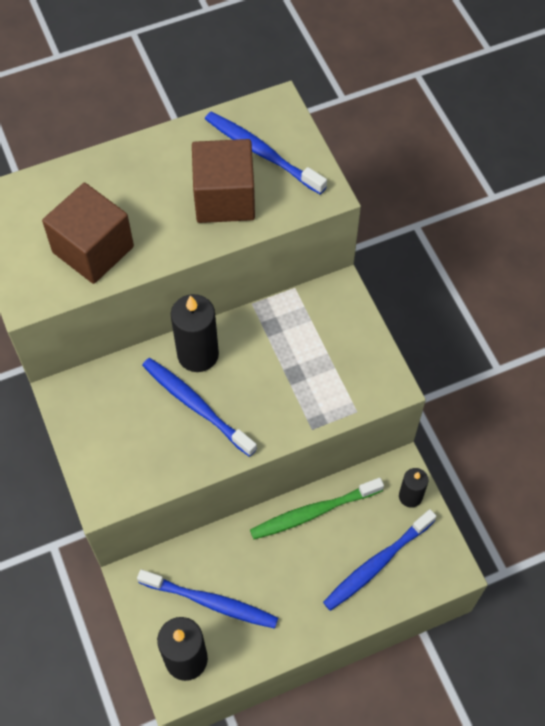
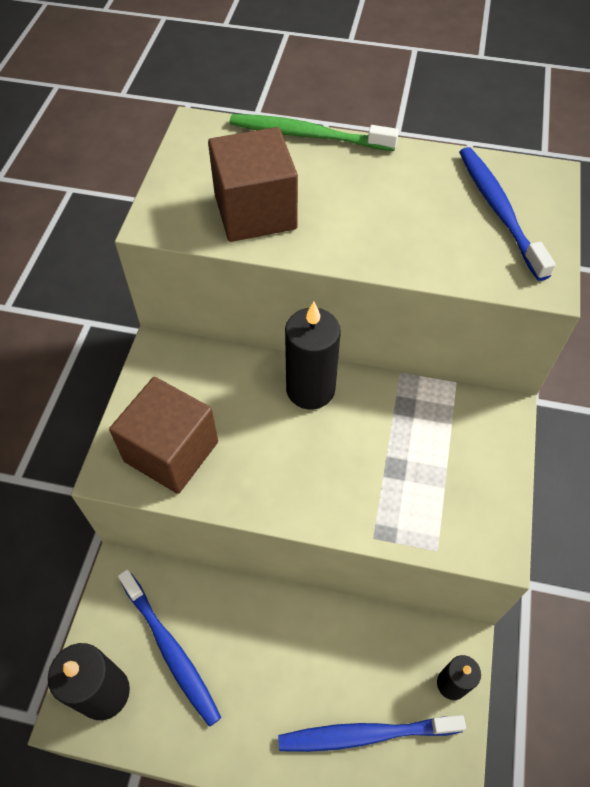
camera: 35 degrees right, 5 degrees down
(196, 405) = (271, 437): blue toothbrush -> none
(224, 198) = (426, 232): brown cube -> brown cube (171, 451)
(313, 512) = (336, 628): green toothbrush -> green toothbrush (307, 135)

